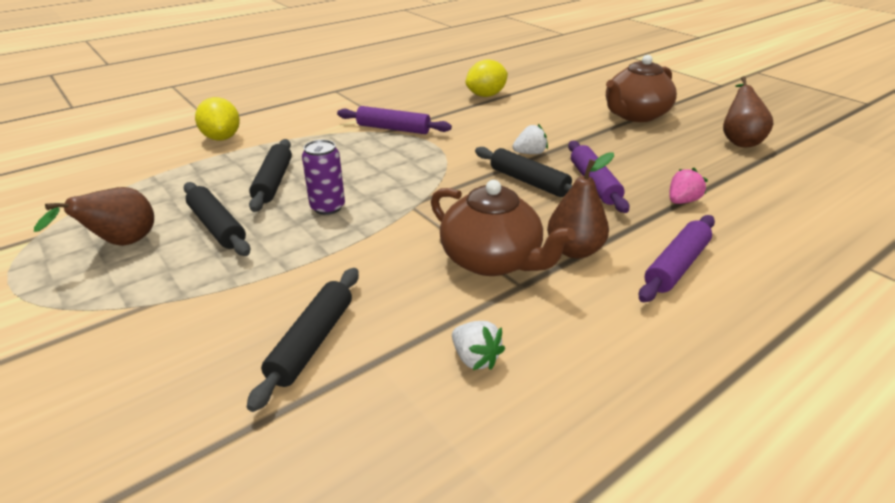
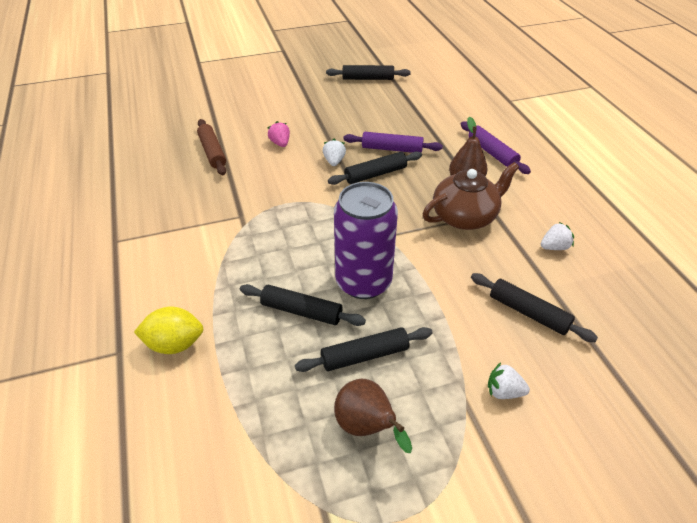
camera: 70 degrees left, 10 degrees up
(164, 333) = (504, 391): none -> white strawberry
(327, 207) = (363, 282): purple can -> purple can, size x1.92
(393, 129) = (242, 219): purple rolling pin -> none
(486, 95) = (212, 152): yellow lemon -> brown rolling pin
(635, 115) = (304, 99): brown teapot -> none
(682, 201) = (428, 126): pink strawberry -> pink strawberry (280, 143)
(739, 141) = (368, 78): brown pear -> black rolling pin

